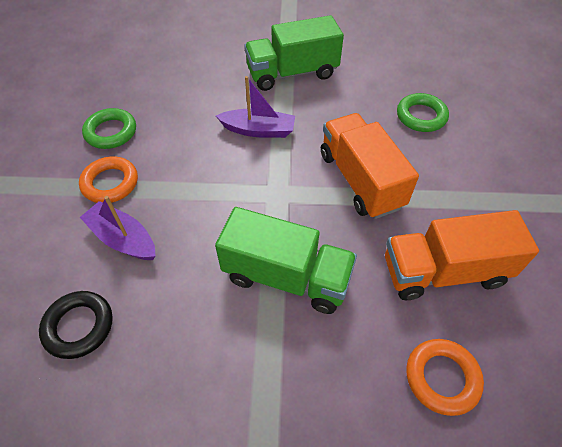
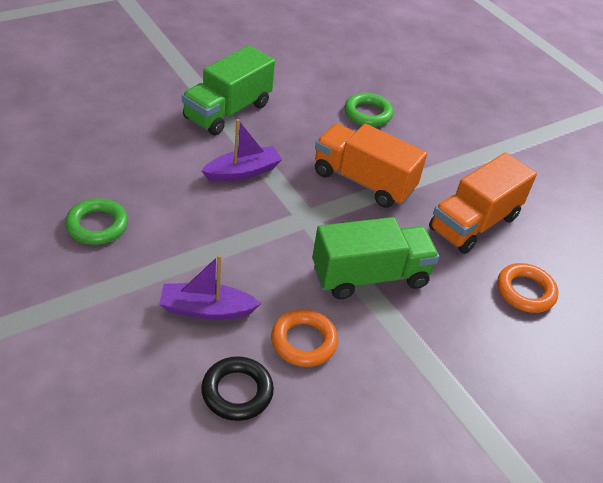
camera: 40 degrees left, 10 degrees down
(110, 183) = (145, 270): orange ring -> orange ring (303, 341)

